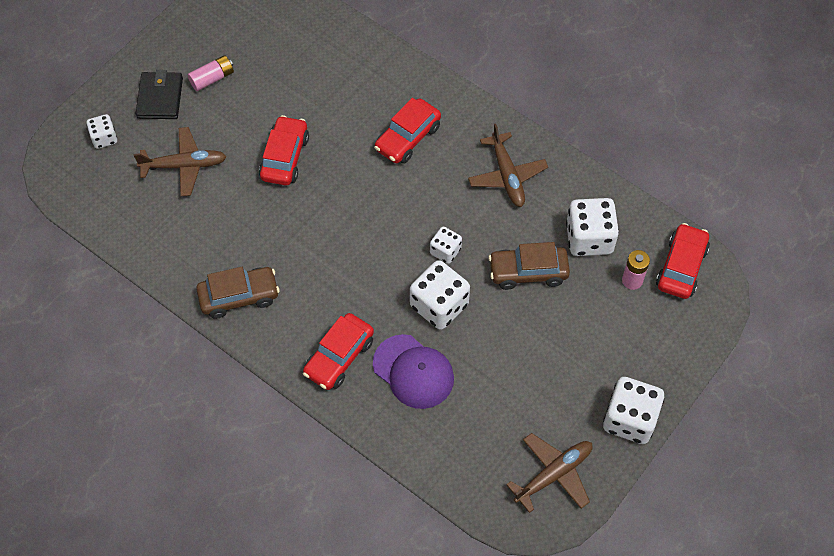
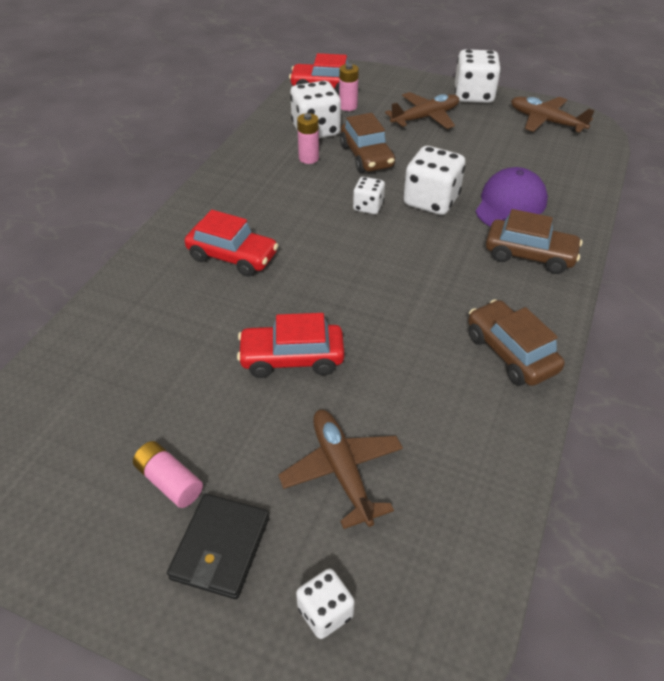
camera: 105 degrees left, 15 degrees down
(160, 98) = (221, 548): black wallet -> black wallet turned 60 degrees counterclockwise
(339, 357) = (529, 255): red car -> brown car
(507, 175) = (262, 182): brown plane -> brown plane (425, 117)
(538, 221) = (308, 158): none -> pink battery

